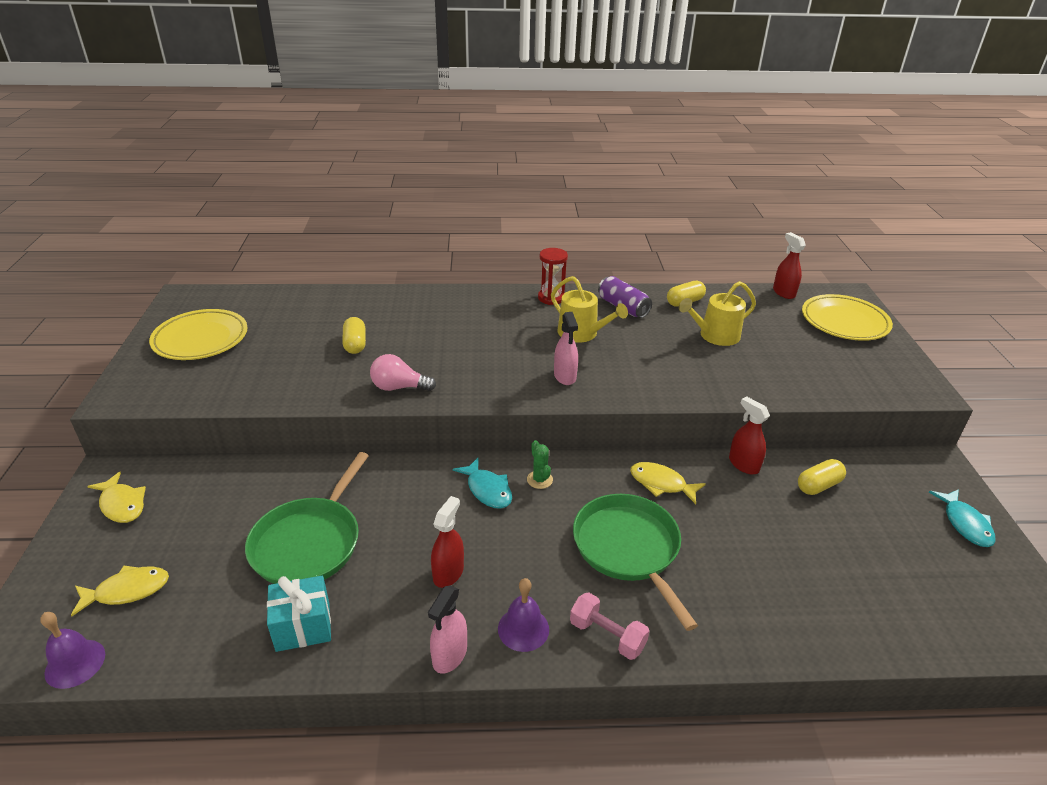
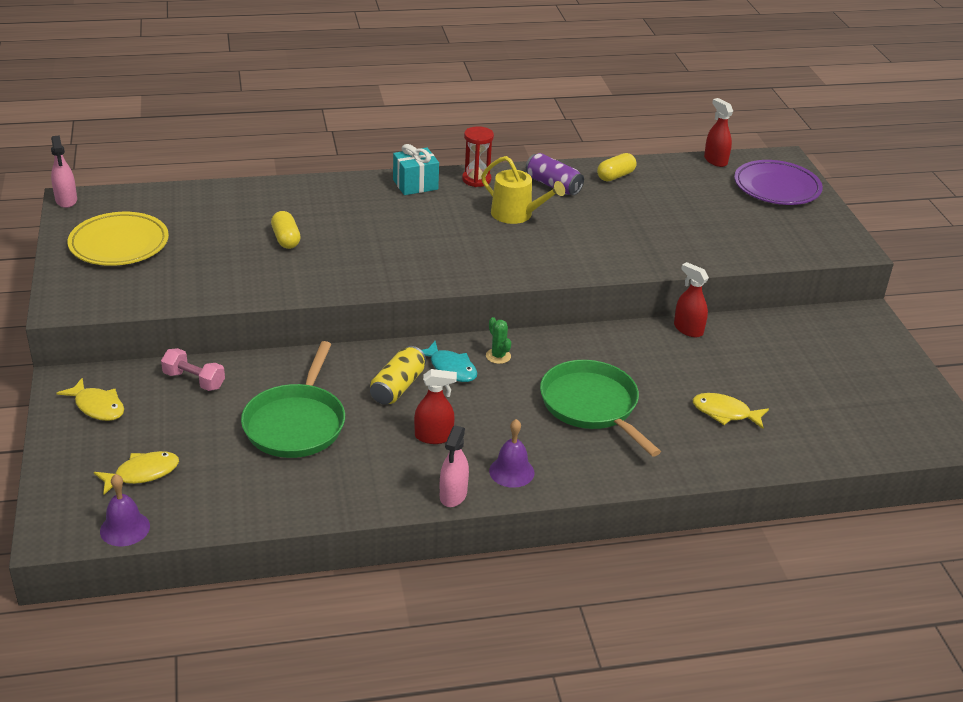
camera: 10 degrees left, 0 degrees up
(303, 626) = (317, 486): turquoise gift -> turquoise gift (415, 184)
(399, 387) = (347, 278): pink light bulb -> none
(427, 507) = (397, 387): none -> yellow can
(448, 573) = (434, 436): red spray bottle -> red spray bottle turned 75 degrees clockwise
(565, 376) = (509, 257): pink spray bottle -> pink spray bottle (66, 200)
(607, 636) = (584, 470): pink dumbbell -> pink dumbbell (194, 380)
(661, 484) = (613, 351): yellow fish -> yellow fish (725, 413)
(715, 336) = (650, 209): yellow watering can -> none
(818, 486) = (758, 342): yellow capsule -> none
(844, 322) = (776, 187): yellow plate -> purple plate
(965, 524) = (886, 363): turquoise fish -> none

